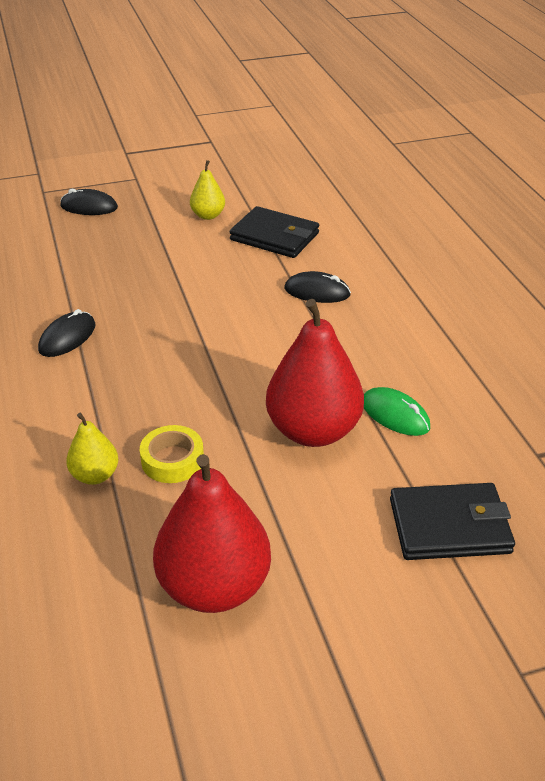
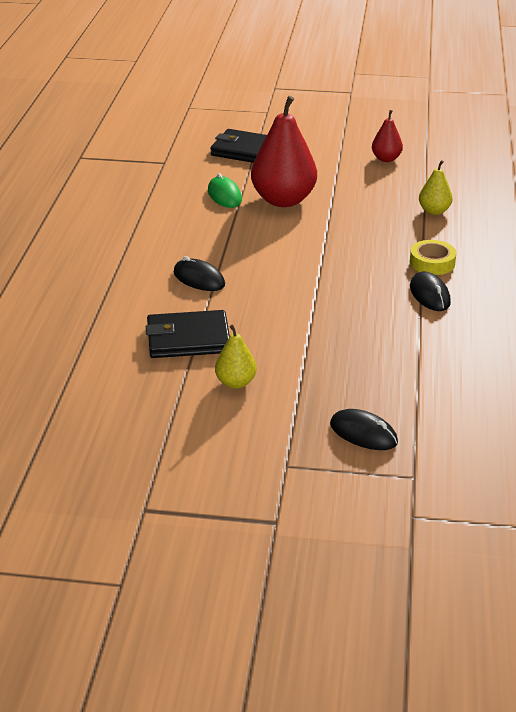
camera: 155 degrees left, 5 degrees down
(67, 337) = (429, 295): black mouse -> black mouse turned 75 degrees counterclockwise
(172, 460) = (382, 207): yellow tape -> yellow tape (432, 263)
(214, 586) = (386, 159): red pear -> red pear, size x0.50
(275, 236) = (188, 339): black wallet -> black wallet turned 60 degrees counterclockwise

